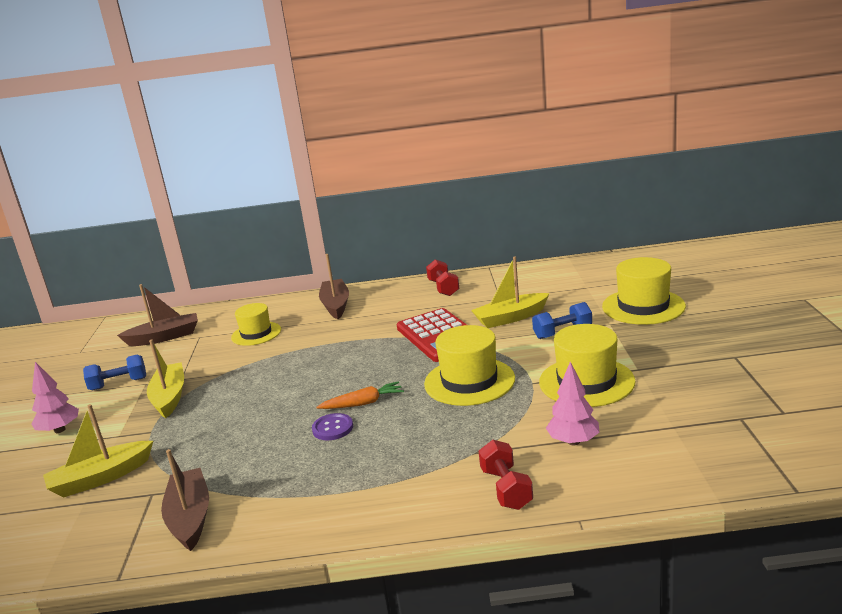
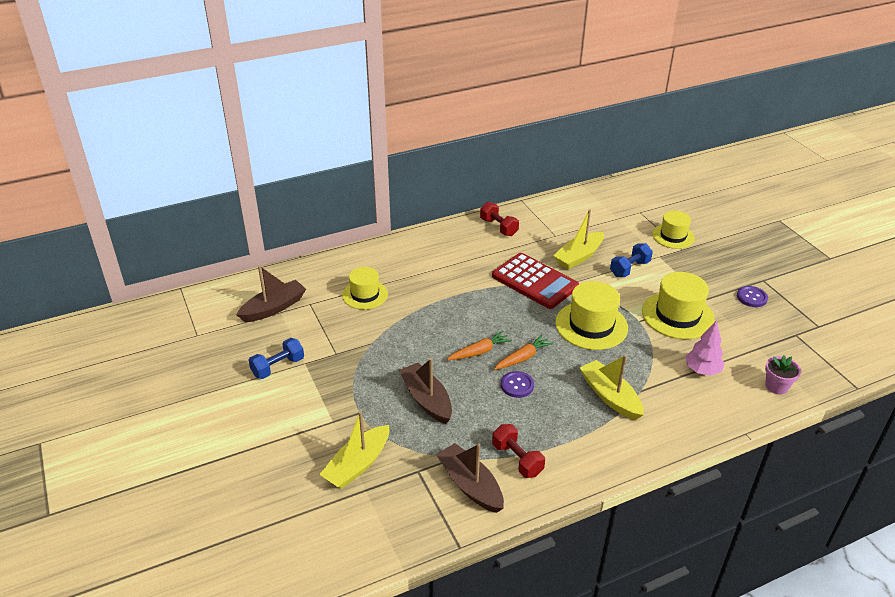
camera: 25 degrees left, 15 degrees up
(59, 430) = (267, 424): pink tree -> none
(169, 397) = (344, 374): yellow boat -> yellow boat (610, 396)
(321, 392) = (479, 352): none -> orange carrot
(336, 305) = (414, 254): brown boat -> brown boat (426, 399)
(506, 488) = (683, 417): red dumbbell -> red dumbbell (517, 459)
(643, 306) = (673, 236): yellow hat -> yellow hat, size x0.66
(667, 472) = (776, 386): none -> pink flower pot
(704, 373) = (751, 297): none -> purple button

